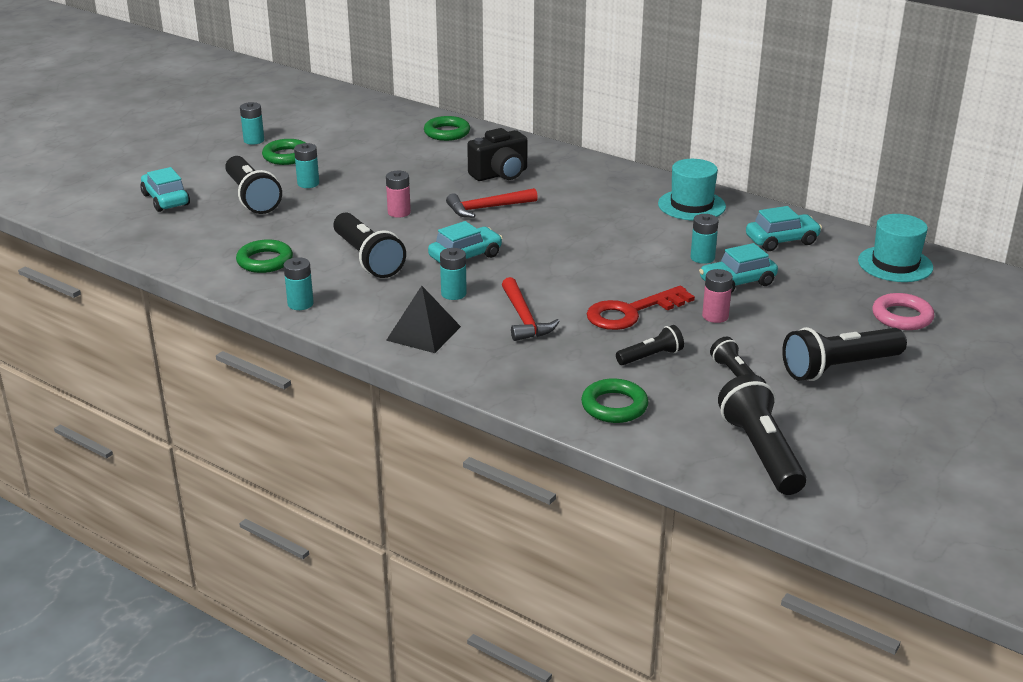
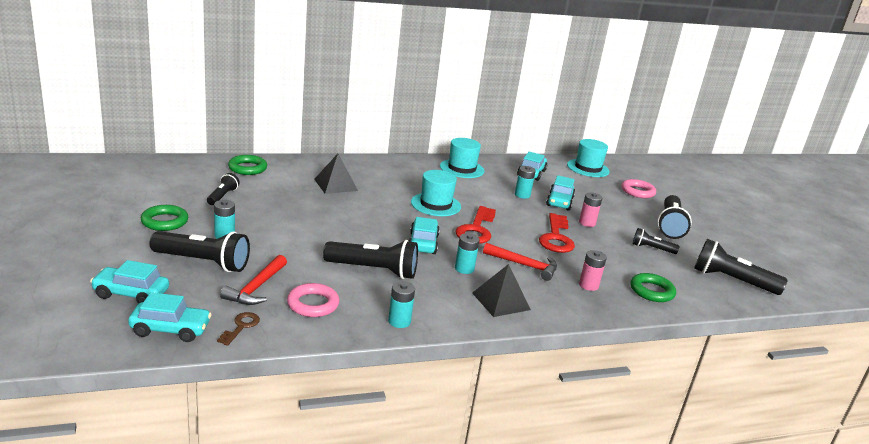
camera: 55 degrees left, 5 degrees down
(143, 233) = (170, 329): none -> turquoise car
(186, 252) = (241, 327): none -> brown key
(254, 140) = (110, 219): turquoise battery -> none
(265, 261) = (313, 304): green ring -> pink ring
(399, 212) = (328, 231): pink battery -> pink battery (588, 285)
(487, 208) = (372, 208): red hammer -> red hammer (256, 287)
(500, 174) = (335, 184): black camera -> black pyramid
(554, 268) = (476, 229): none -> red key
(565, 229) = (435, 204): none -> turquoise hat
(651, 356) = (609, 257): black flashlight -> black flashlight (222, 196)

